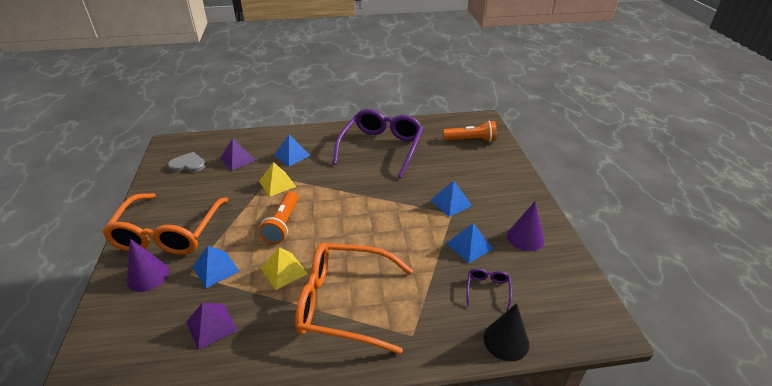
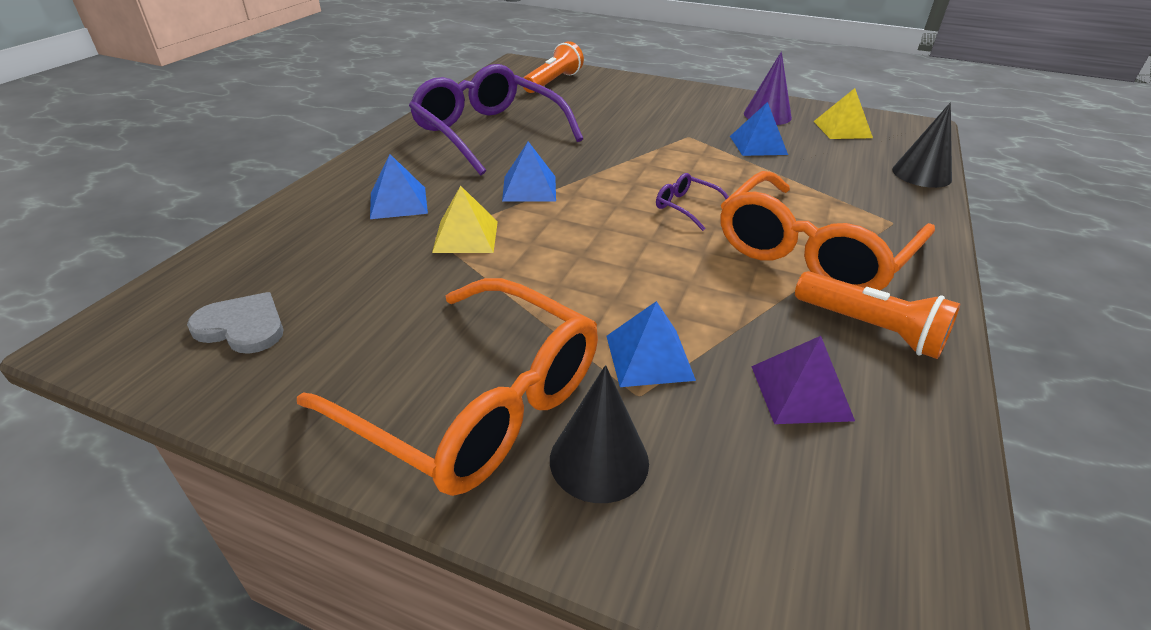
camera: 60 degrees left, 0 degrees up
(148, 276) = (599, 460): purple cone -> black cone
(188, 164) = (242, 326): grey heart -> grey heart turned 75 degrees clockwise
(237, 159) = (323, 259): purple pyramid -> none
(282, 224) = (587, 258): orange flashlight -> orange flashlight (870, 328)
(284, 270) = (708, 284): yellow pyramid -> yellow pyramid (842, 129)
(451, 203) = (667, 130): blue pyramid -> blue pyramid (529, 188)
(487, 290) = (839, 159): purple glasses -> purple glasses (686, 207)

